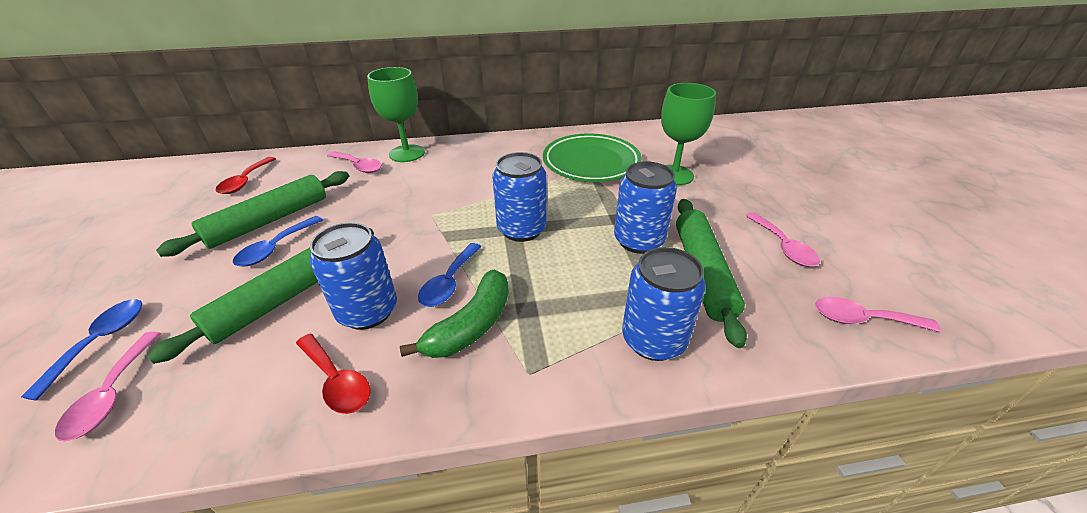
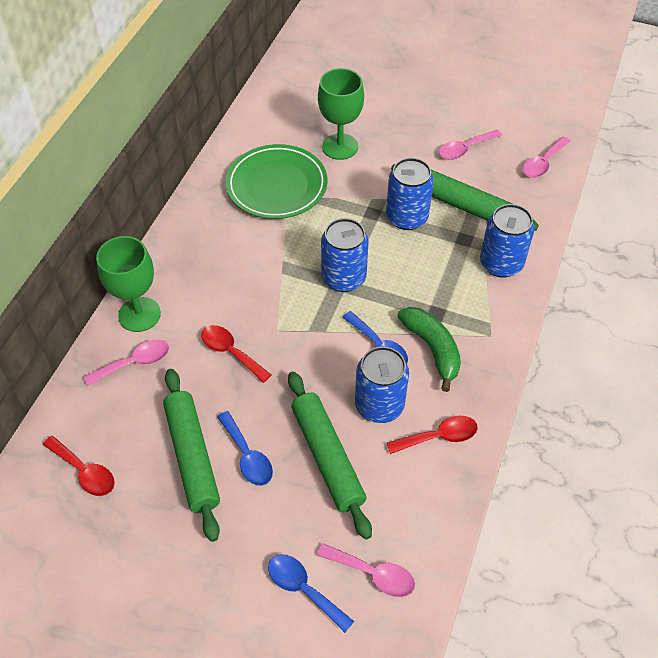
camera: 60 degrees left, 15 degrees up
(392, 201) = (231, 352): none -> red spoon
(783, 247) = (465, 149): pink spoon -> pink spoon turned 135 degrees clockwise

